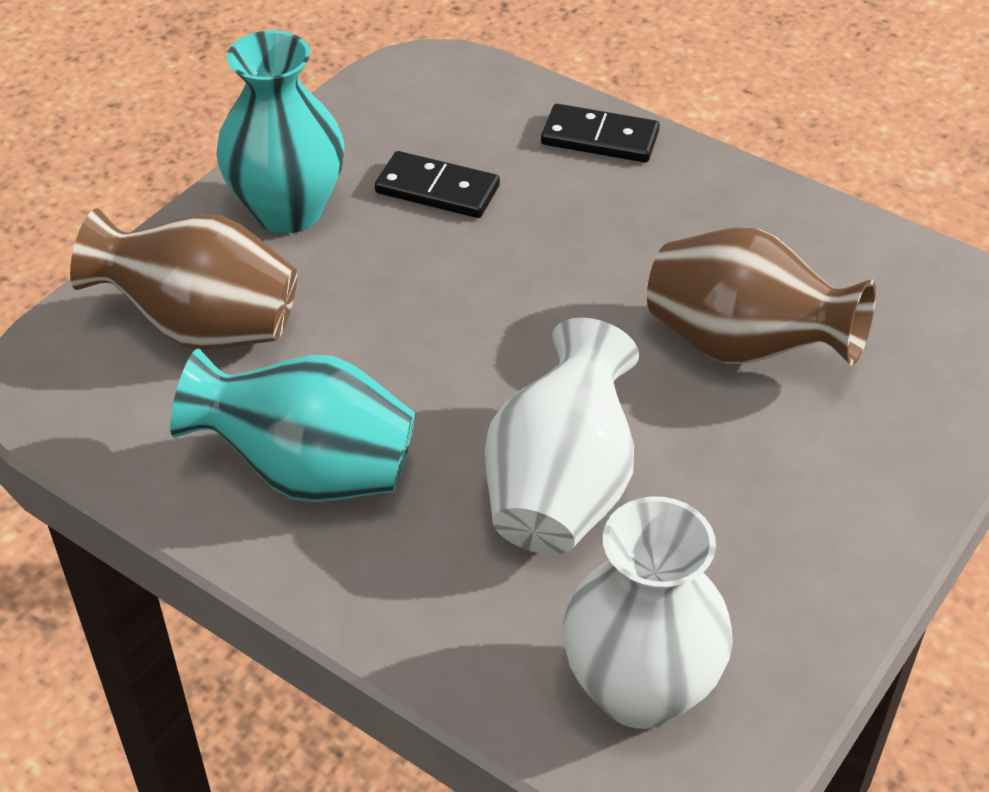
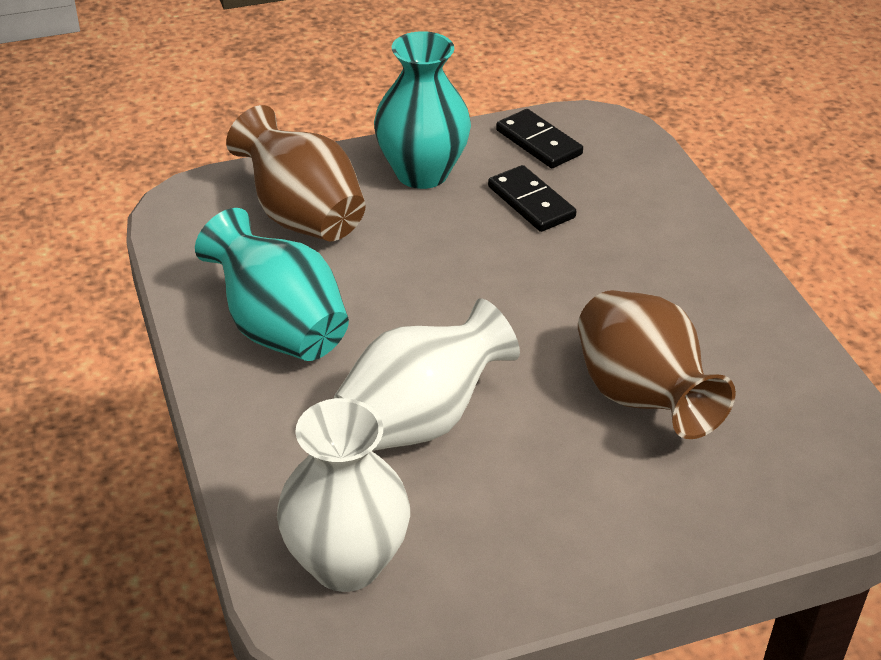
camera: 35 degrees right, 5 degrees down
(600, 138) = (679, 219): black domino -> black domino (539, 142)

